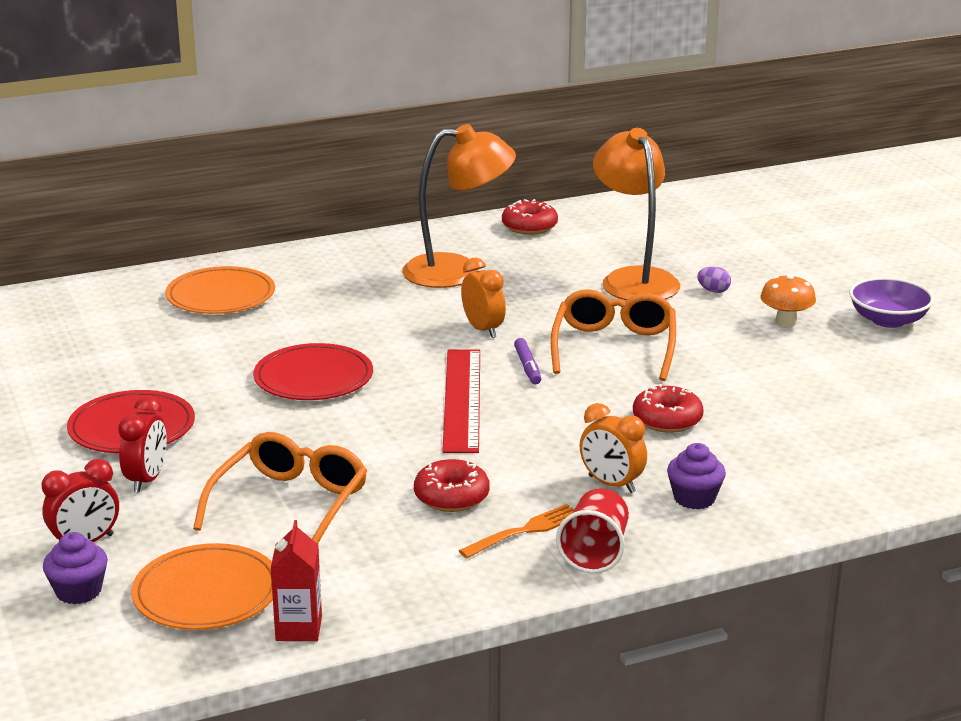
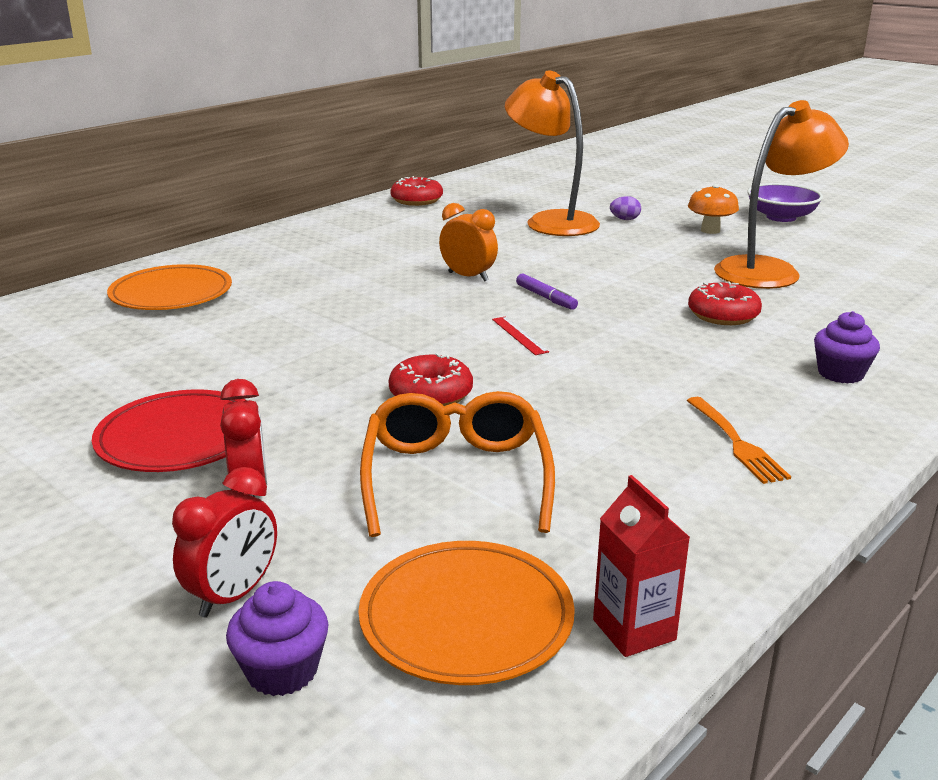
camera: 25 degrees left, 0 degrees up
(313, 378) = (346, 346): red plate -> none
(451, 497) = (620, 426): red donut -> red donut (431, 394)
(458, 271) = (391, 239): orange lamp -> orange lamp (769, 270)
(462, 399) = (519, 335): red ruler -> red ruler, size x0.42
(524, 531) = (735, 442): orange fork -> orange fork turned 135 degrees clockwise
(595, 552) = (829, 445): red cup -> none
(611, 484) = (753, 378): orange clock -> none
(614, 347) = (601, 270): orange glasses -> none

